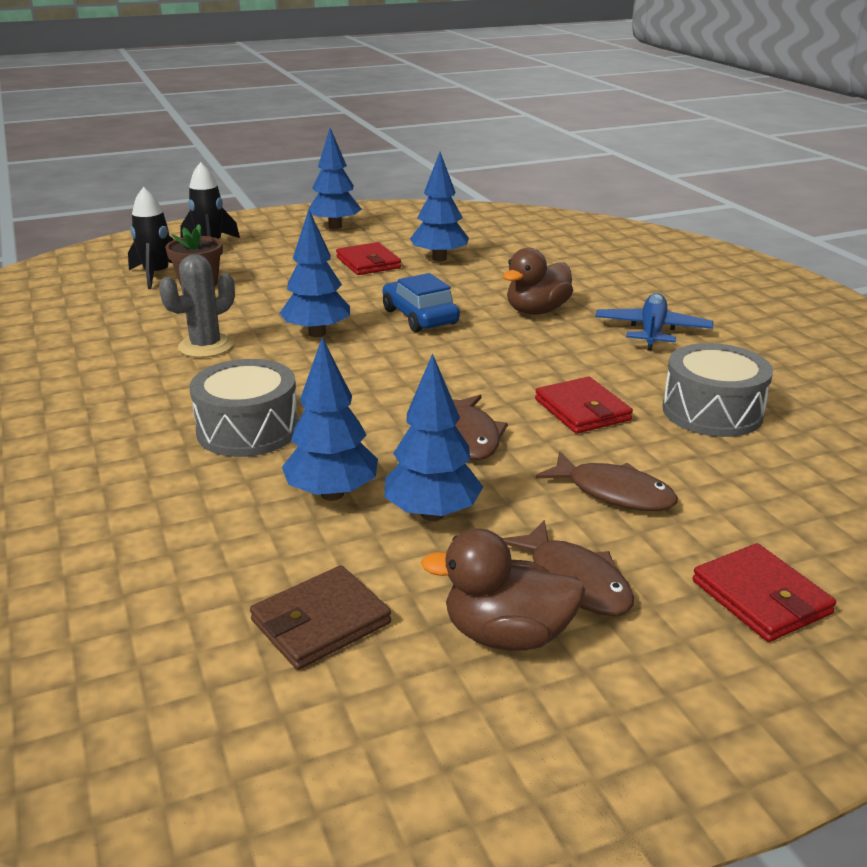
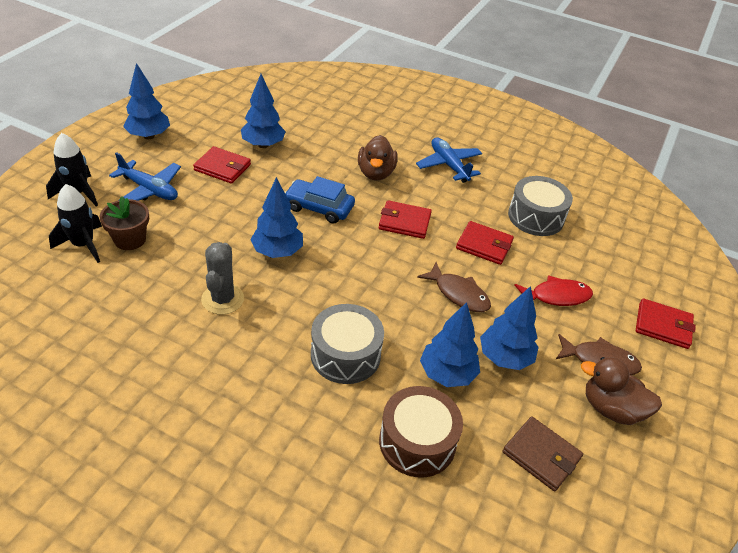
camera: 45 degrees left, 15 degrees up
(197, 530) = (417, 442): none -> brown drum
(273, 259) = (149, 190): none -> blue plane
(321, 622) = (541, 455): brown wallet -> brown wallet turned 60 degrees counterclockwise
(505, 357) = (404, 222): none -> red wallet
(507, 635) = (611, 408): brown duck -> brown duck turned 60 degrees clockwise
(614, 492) = (556, 296): brown fish -> red fish

